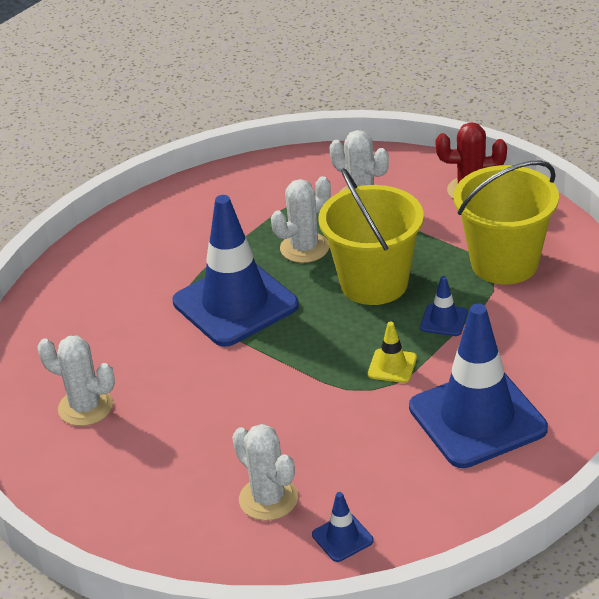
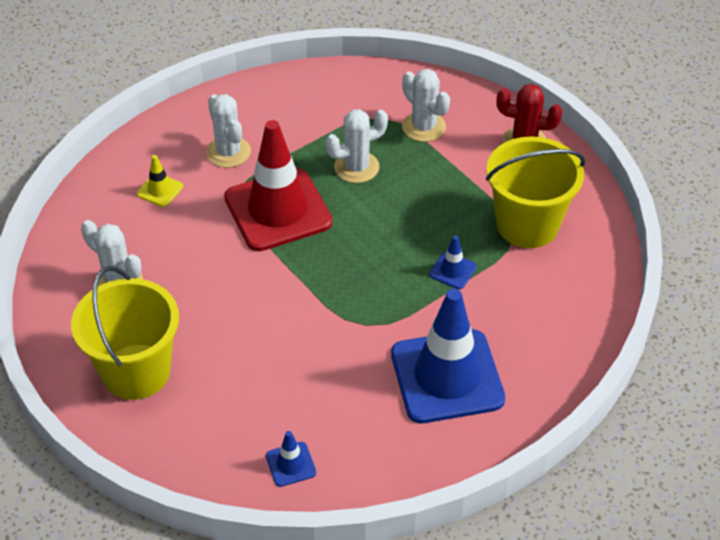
camera: 10 degrees right, 10 degrees up
(235, 304) = (278, 210): blue traffic cone -> red traffic cone
(268, 499) = (241, 410): white cactus -> white cactus (228, 152)
(374, 283) = (405, 218): yellow bucket -> yellow bucket (136, 371)
(392, 366) = (391, 306): yellow traffic cone -> yellow traffic cone (160, 190)

